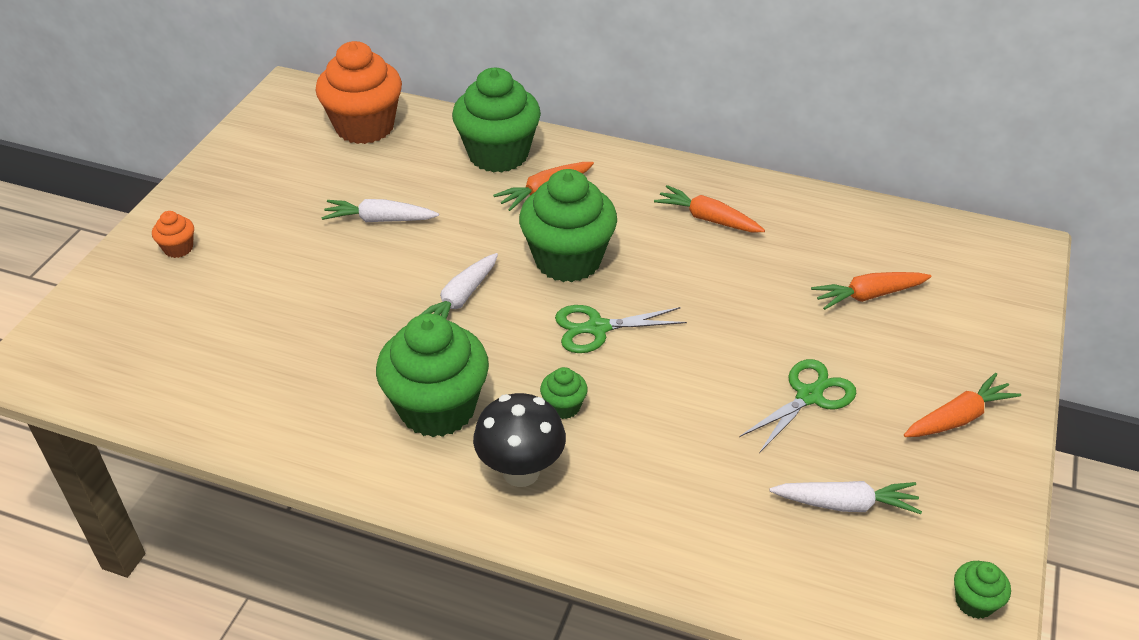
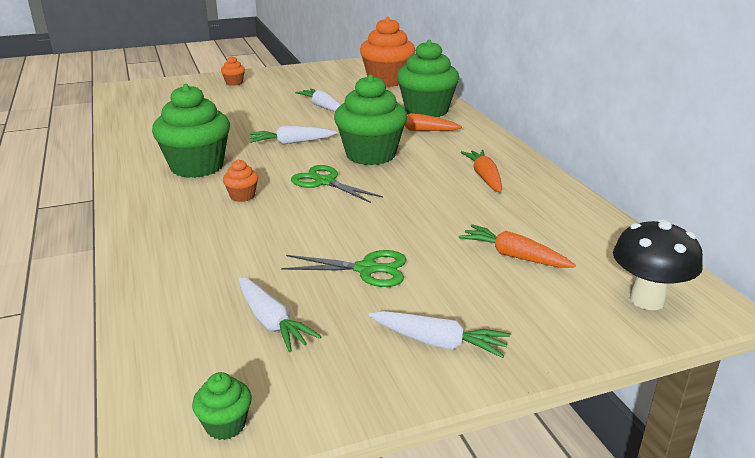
camera: 50 degrees right, 15 degrees down
(521, 472) = (172, 204): black mushroom -> black mushroom (647, 300)
(564, 407) = (242, 196): green cupcake -> orange cupcake
(958, 418) = (438, 342): orange carrot -> white carrot

